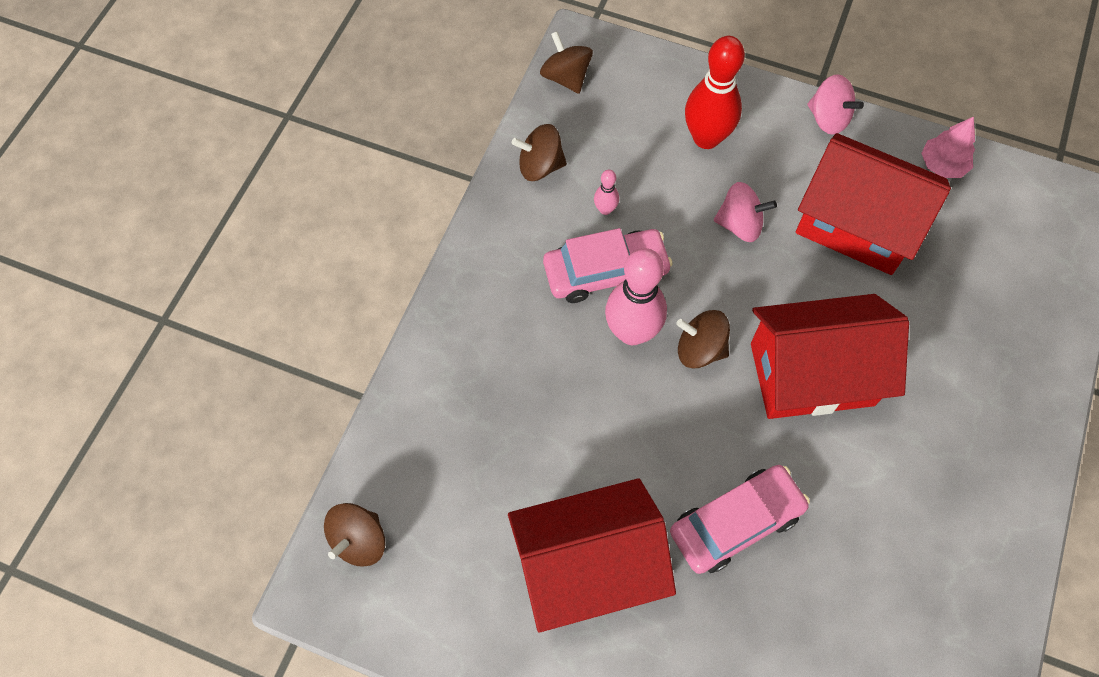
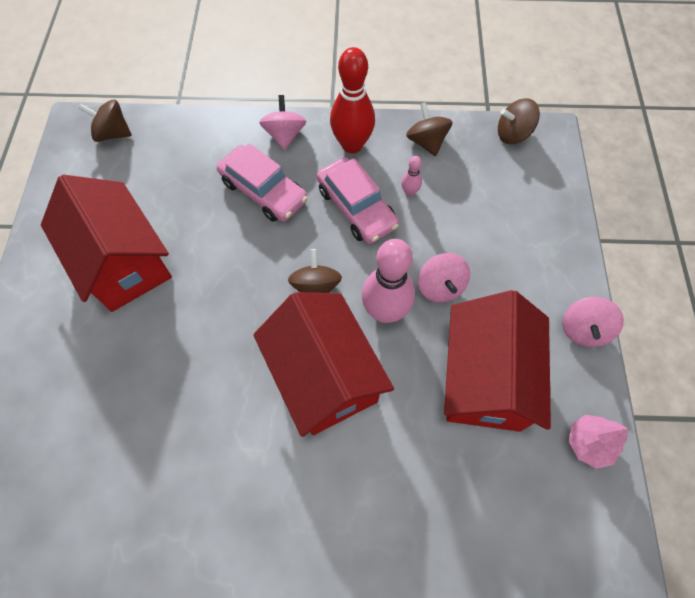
camera: 70 degrees right, 0 degrees up
(461, 318) = (284, 135): none -> pink spinning top
(566, 77) = (513, 134): brown spinning top -> brown spinning top turned 135 degrees counterclockwise
(632, 332) = (313, 238): pink bowling pin -> pink bowling pin (385, 311)
(706, 138) = (510, 241): red bowling pin -> red bowling pin (352, 145)
(736, 523) = (179, 351): pink car -> pink car (264, 191)

